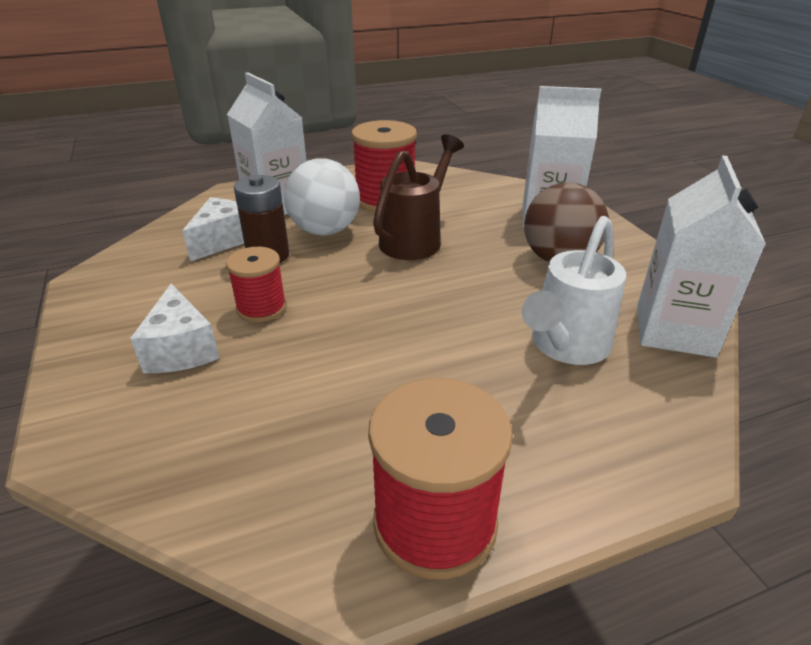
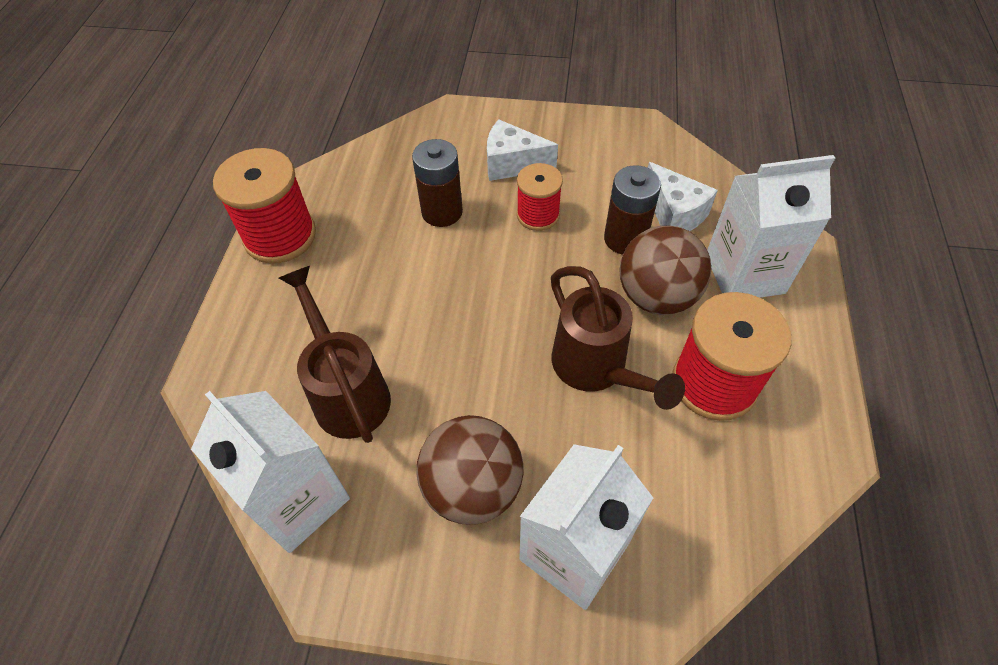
camera: 120 degrees right, 20 degrees up
(293, 376) = (442, 212): none -> brown battery
(325, 231) = (656, 296): white ball -> brown ball
(566, 346) = (347, 392): white watering can -> brown watering can

